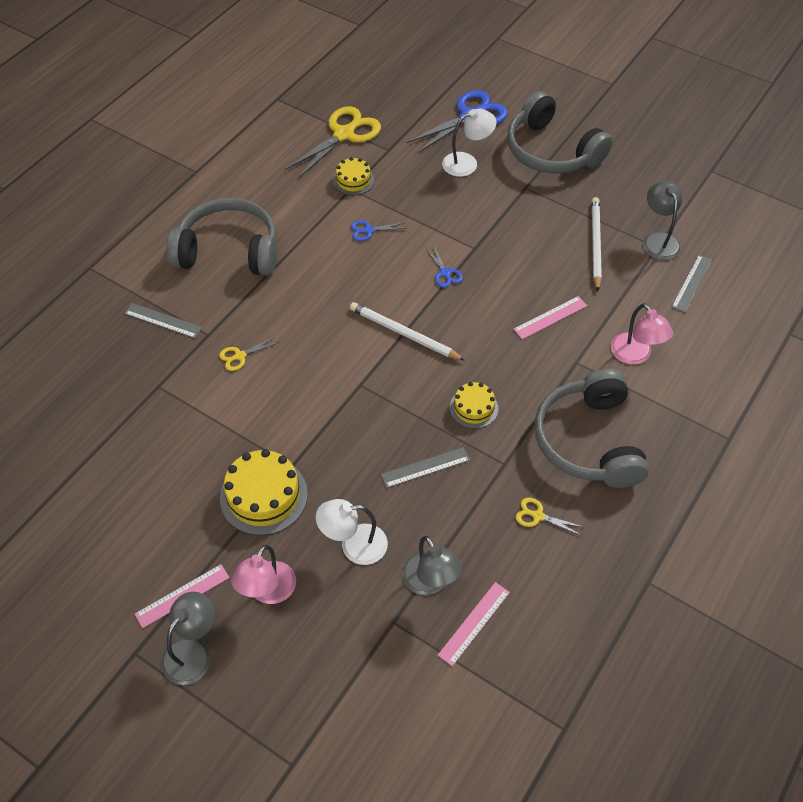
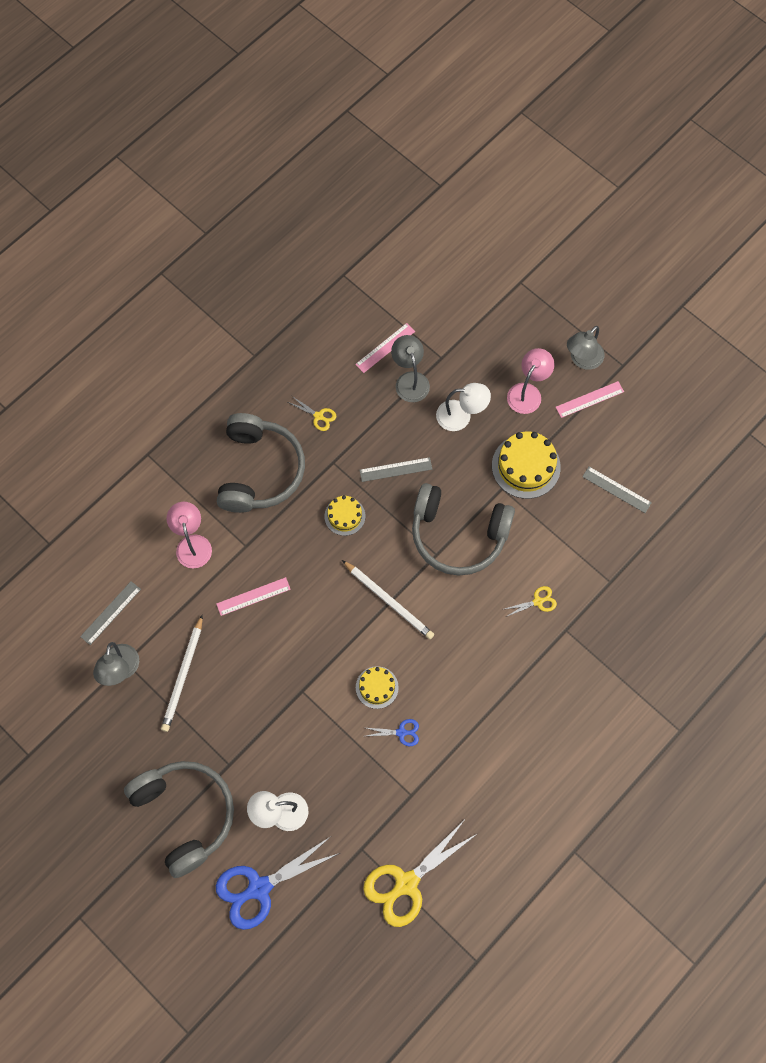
camera: 170 degrees left, 15 degrees up
(163, 320) = (607, 653): grey ruler -> grey ruler (616, 489)
(229, 251) = (543, 729): grey headphones -> grey headphones (458, 535)
(353, 180) = (406, 807): yellow cake -> yellow cake (377, 687)
(445, 273) = (337, 664): blue scissors -> none

